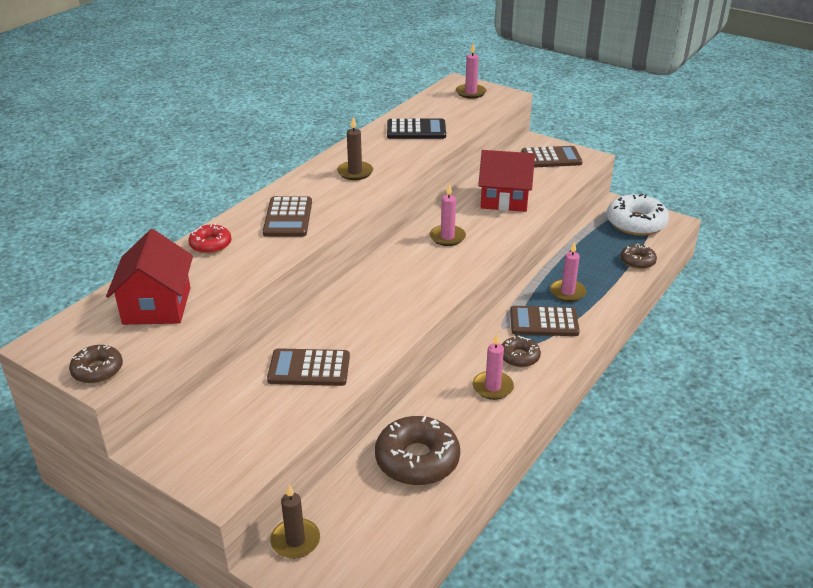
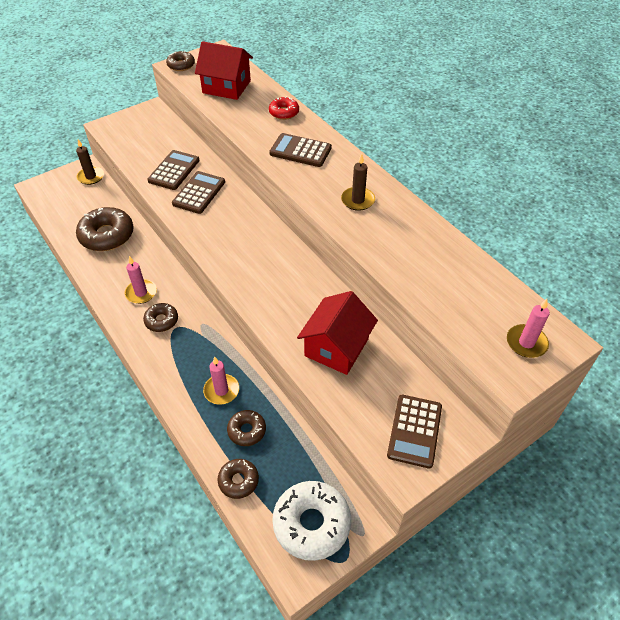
camera: 110 degrees right, 15 degrees up
(416, 130) = (432, 263): black calculator -> none
(447, 237) = (288, 281): pink candle -> none
(544, 322) = (191, 354): brown calculator -> brown calculator (199, 193)
(593, 268) = (247, 430): none -> brown donut

